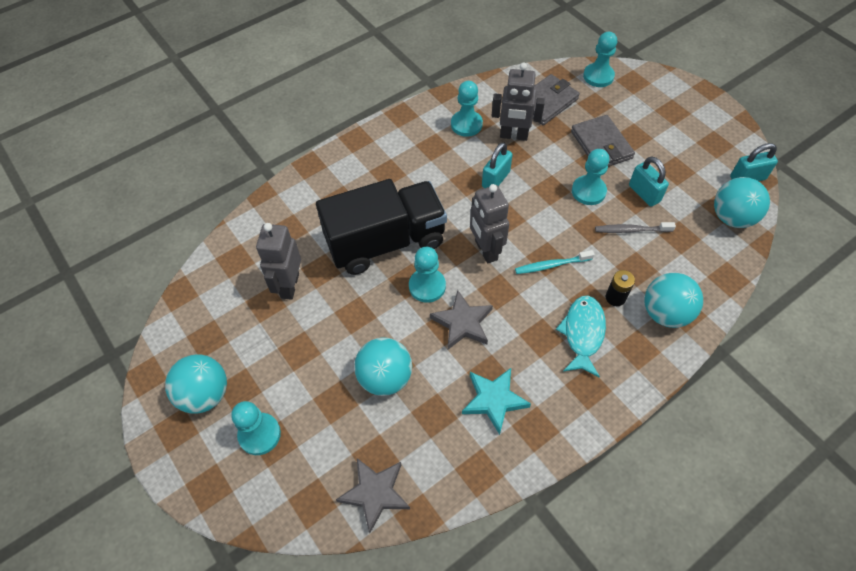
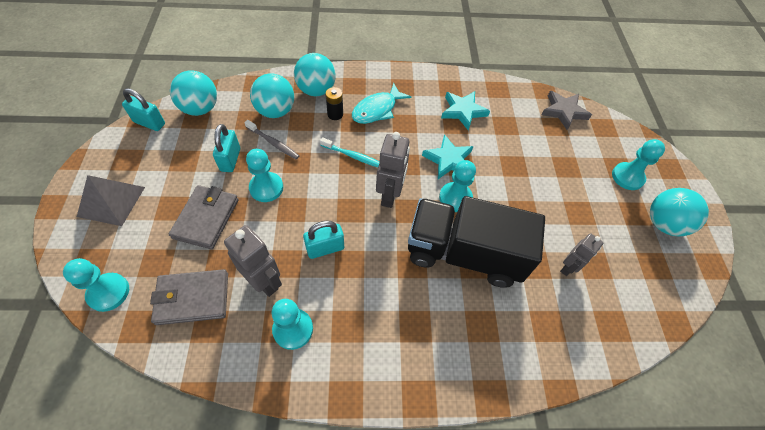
camera: 150 degrees left, 0 degrees up
(289, 285) = (568, 267): grey robot -> grey robot, size x0.64
(385, 377) = (524, 160): turquoise ball -> turquoise ball (276, 111)
(462, 323) = (448, 160): grey star -> turquoise star
(677, 114) = (111, 201): none -> grey pyramid

